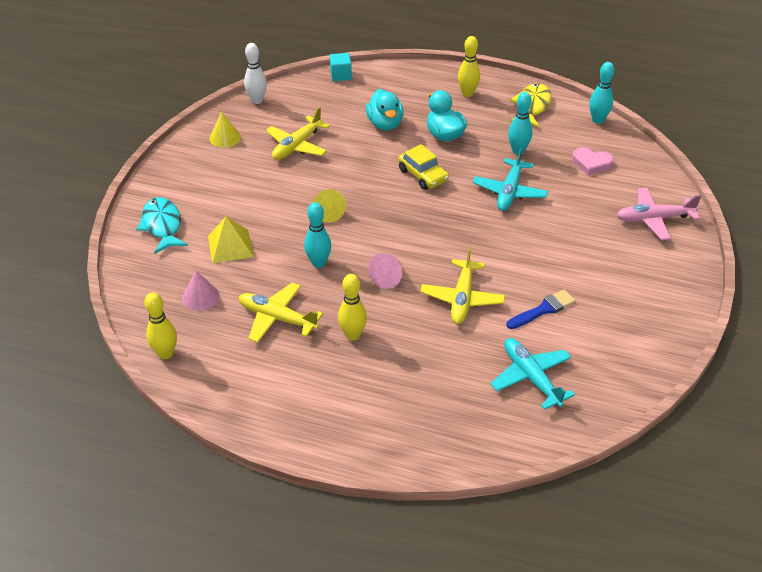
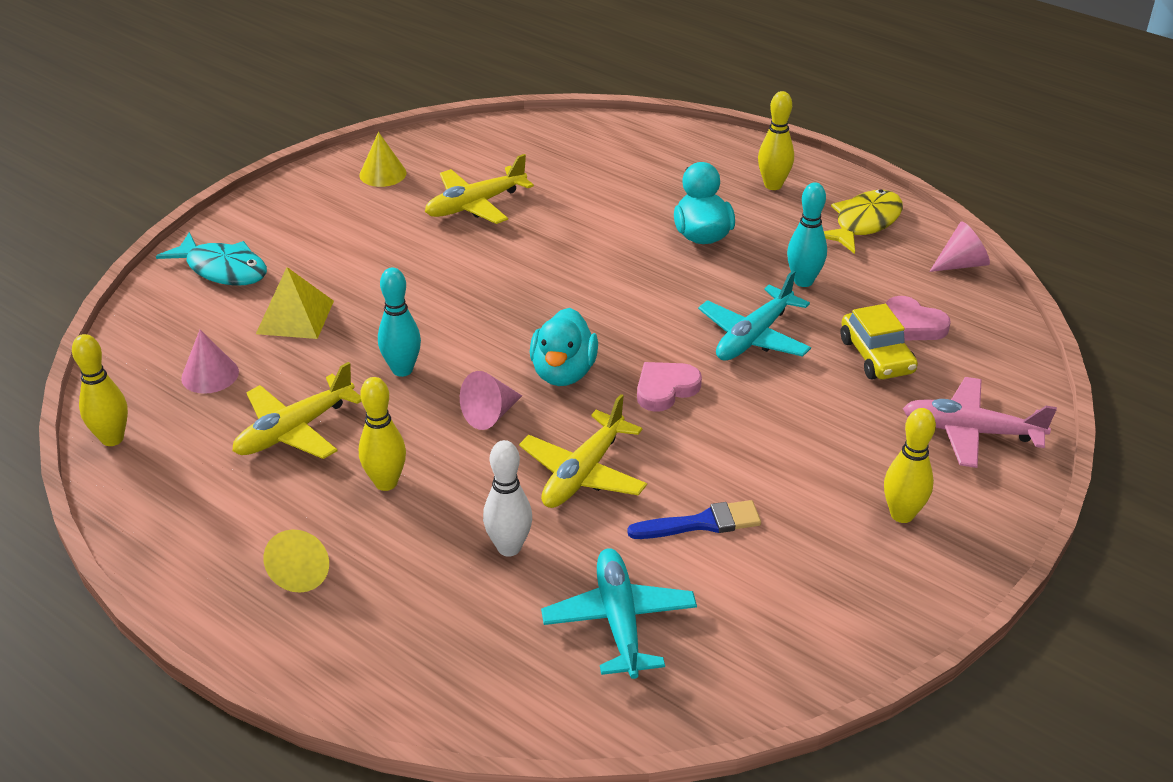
camera: 20 degrees right, 5 degrees down
(162, 226) = (223, 269): turquoise fish -> turquoise fish turned 120 degrees clockwise
(257, 100) = (458, 135): white bowling pin -> white bowling pin (509, 547)
(277, 318) = (294, 430): yellow plane -> yellow plane turned 90 degrees counterclockwise
(328, 213) = (461, 304): yellow cone -> yellow cone (303, 571)
(341, 75) = (598, 124): turquoise cube -> none
(385, 124) = (621, 202): turquoise duck -> turquoise duck (563, 372)
(423, 175) = (633, 284): yellow car -> yellow car (876, 356)
(478, 236) = (665, 389): none -> pink heart
(597, 120) = (961, 264): turquoise bowling pin -> pink cone
(644, 276) = (902, 514): none -> yellow bowling pin

